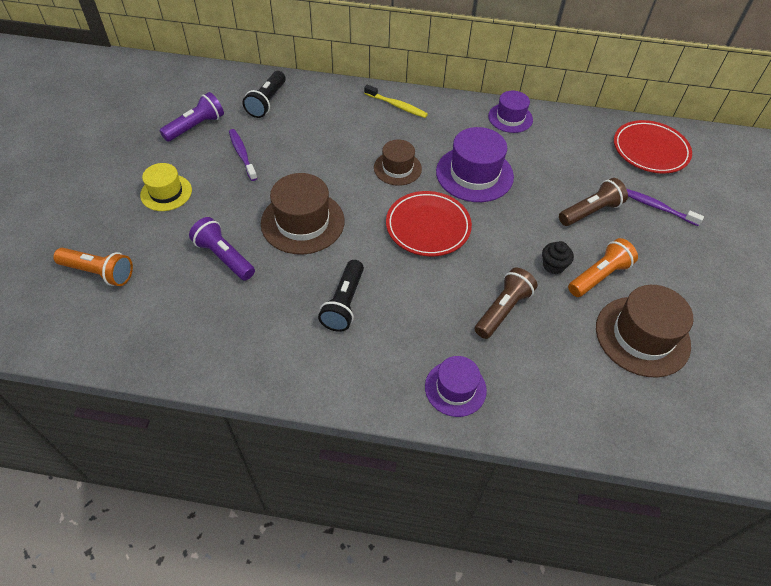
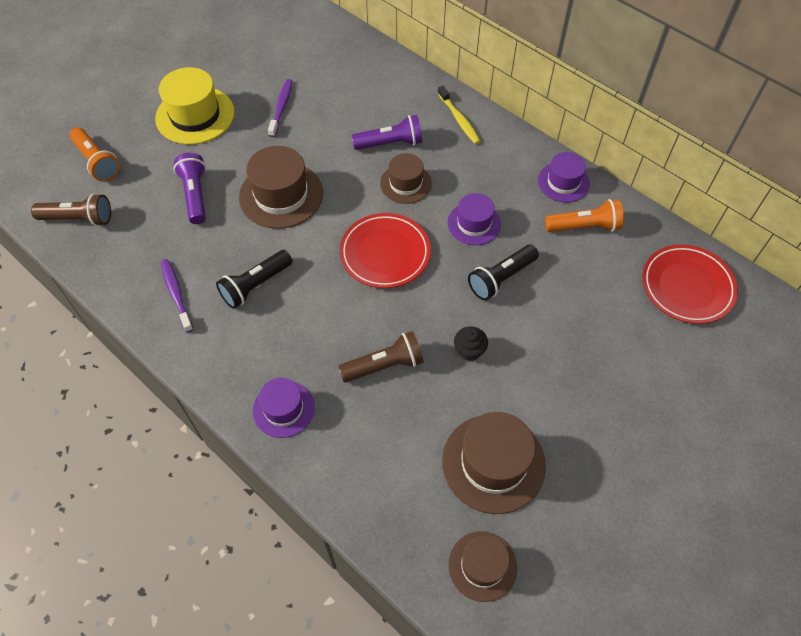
camera: 35 degrees right, 5 degrees up
(166, 192) = (195, 115): yellow hat -> yellow hat, size x1.61
(196, 126) = (264, 63): purple flashlight -> purple flashlight (390, 143)
(267, 102) = (342, 65): black flashlight -> black flashlight (501, 278)
(474, 174) = (474, 223): purple hat -> purple hat, size x0.62
(590, 211) = (556, 318): brown flashlight -> brown flashlight (78, 218)
(599, 276) = (505, 384): orange flashlight -> orange flashlight (584, 226)
(657, 207) = (634, 350): purple toothbrush -> purple toothbrush (176, 294)
(702, 414) = (482, 566): none -> brown hat

